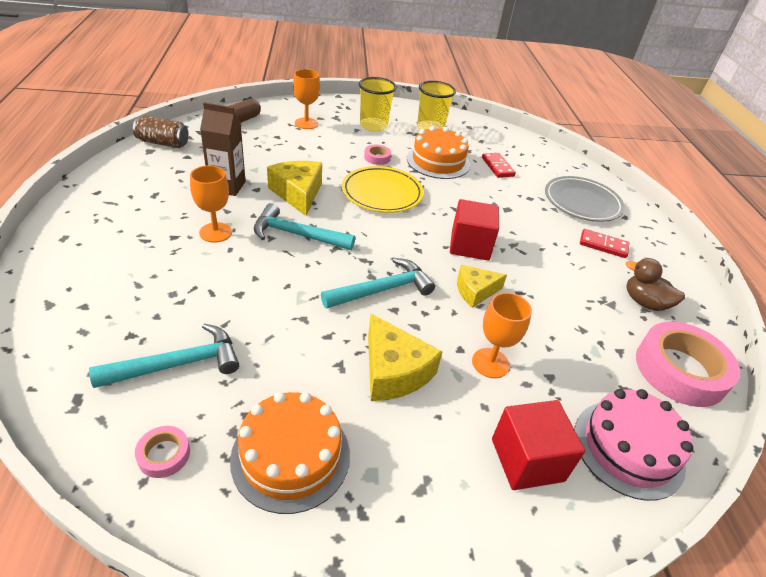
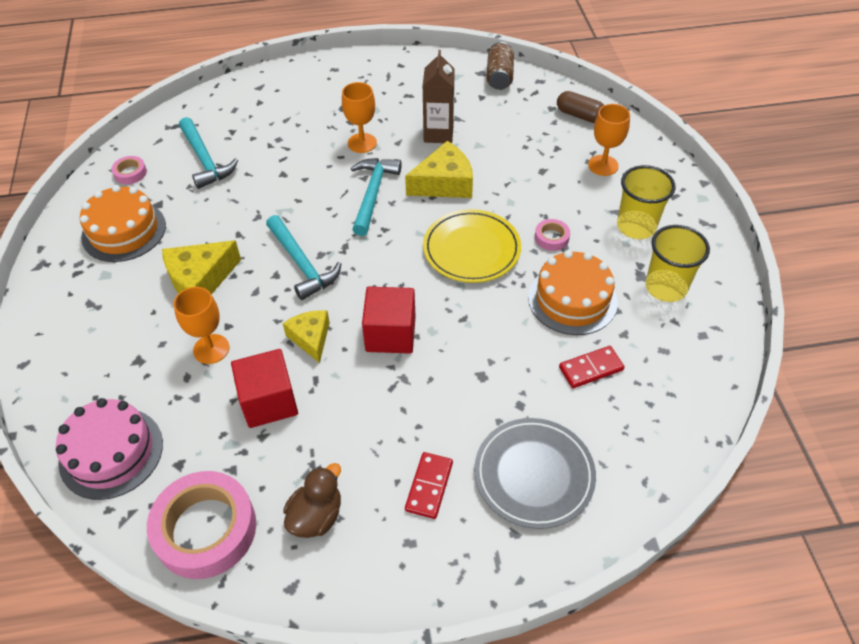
camera: 90 degrees right, 10 degrees up
(527, 460) = (107, 371): red cube -> red cube (269, 401)

